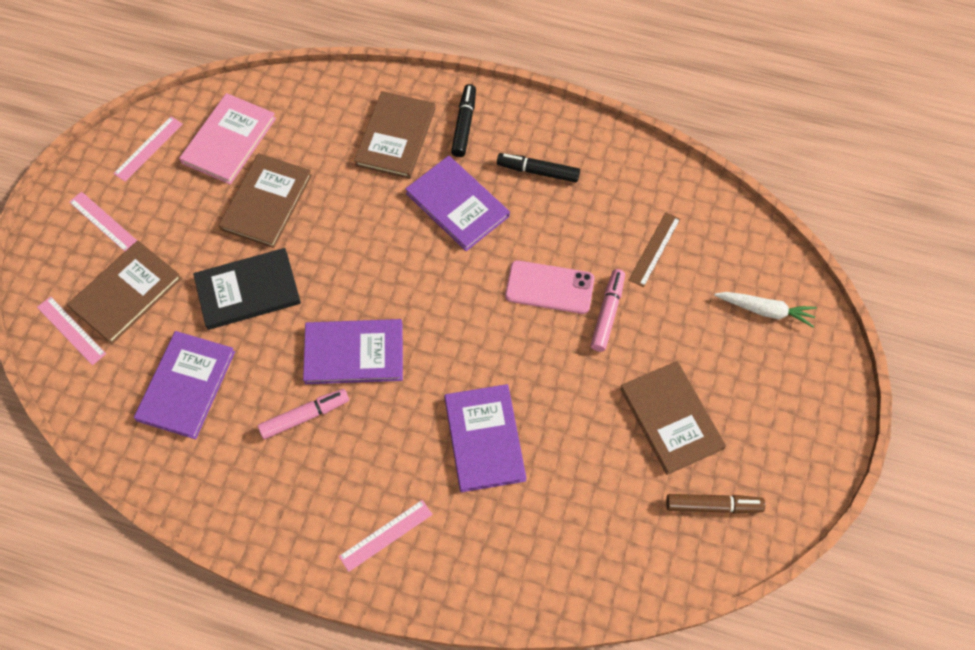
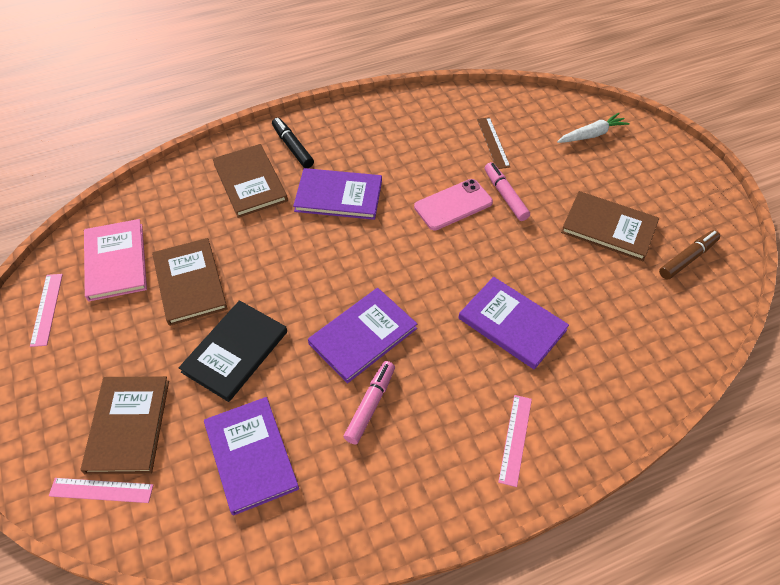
camera: 40 degrees left, 10 degrees down
(103, 221) = (53, 387): pink ruler -> none
(538, 171) = (372, 144): black marker -> none

